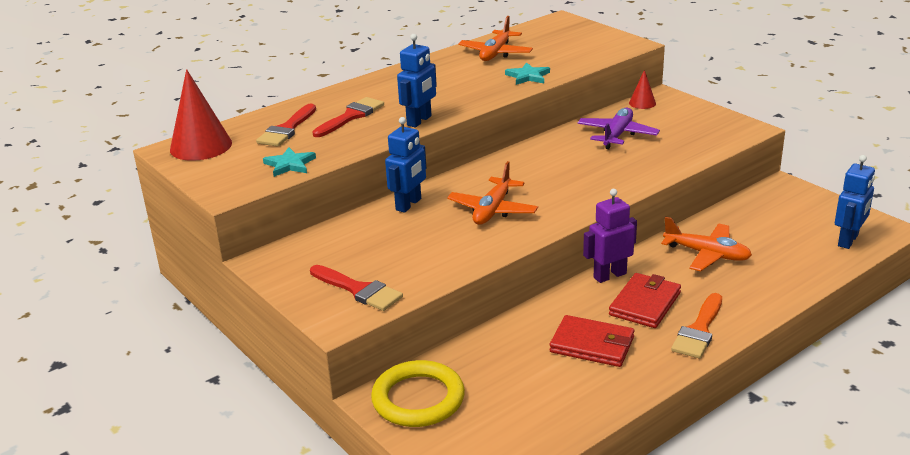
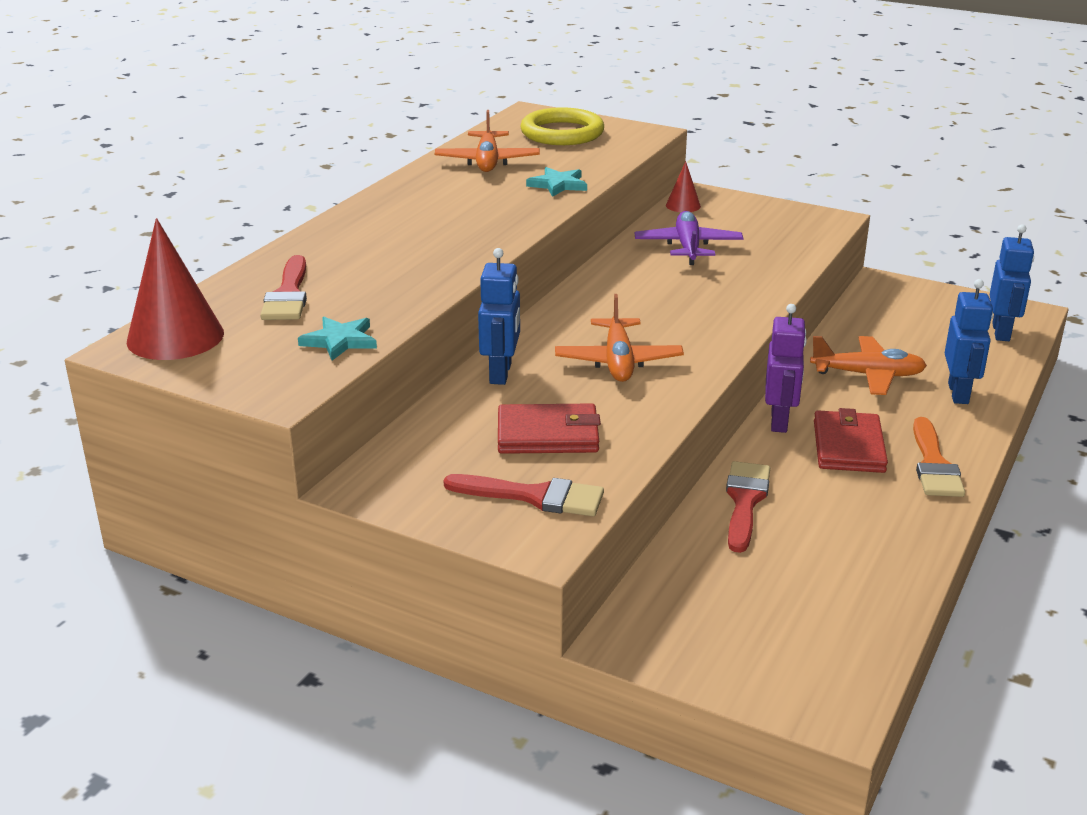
camera: 25 degrees left, 0 degrees up
(351, 116) = (366, 265): red brush -> red brush (745, 501)
(418, 399) = (676, 626): yellow ring -> yellow ring (562, 133)
(419, 121) = (469, 257): blue robot -> blue robot (958, 393)
(592, 345) = (830, 508): red wallet -> red wallet (548, 434)
(609, 275) = (779, 421): purple robot -> purple robot turned 150 degrees clockwise

